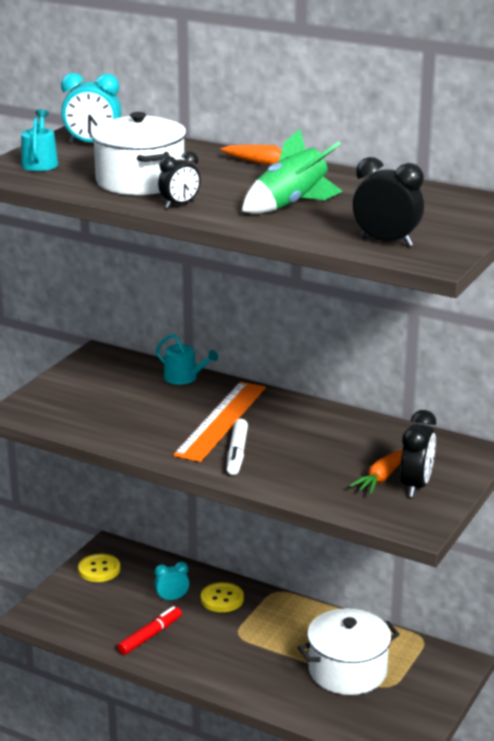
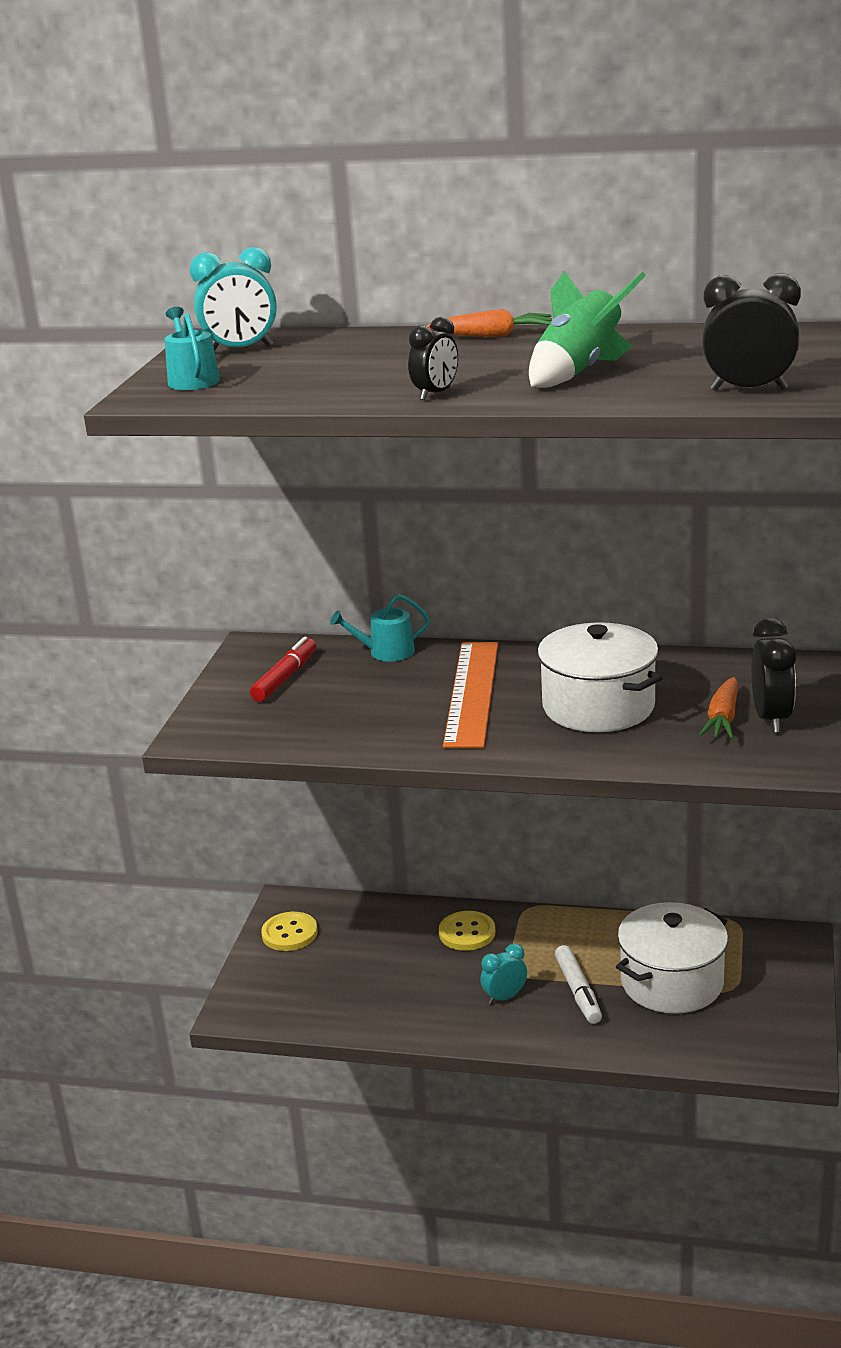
camera: 15 degrees left, 0 degrees up
(140, 181) = (352, 378): white pot -> white pot (598, 707)
(150, 636) = (403, 1001): red marker -> red marker (285, 677)
(172, 598) = (404, 947): turquoise clock -> turquoise clock (504, 997)
(184, 378) = (386, 652): turquoise watering can -> turquoise watering can turned 150 degrees clockwise
(237, 453) = (522, 727): white marker -> white marker (578, 991)

